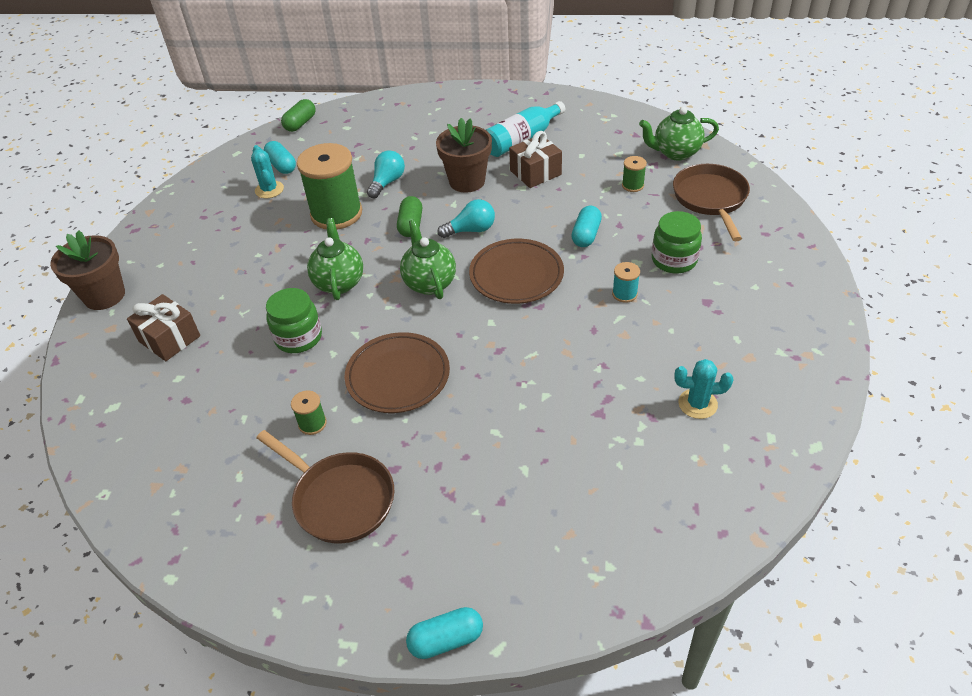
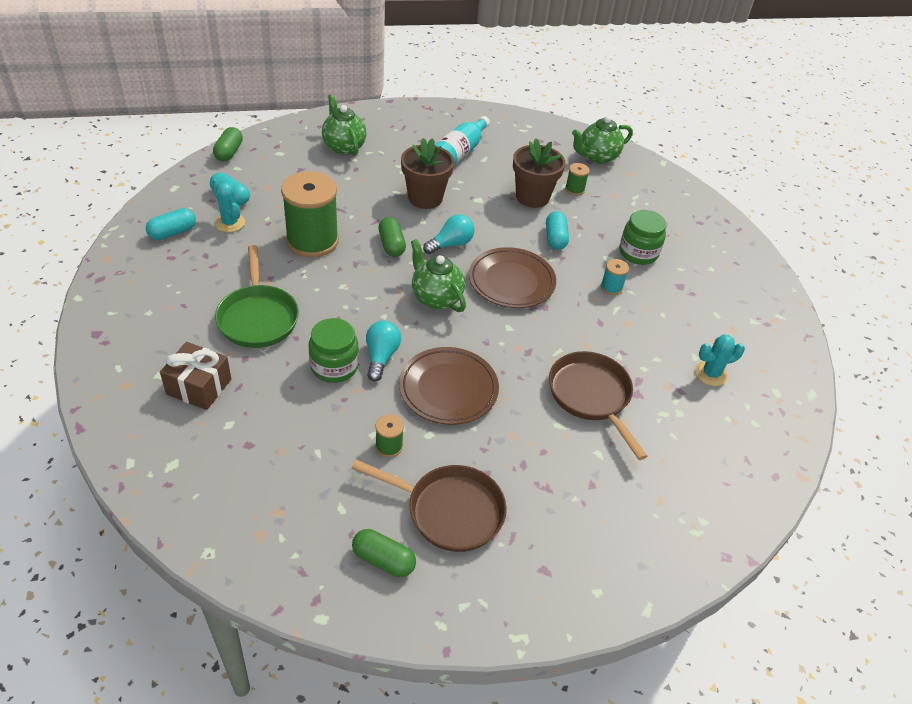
camera: 25 degrees left, 0 degrees up
(104, 296) = (101, 352): brown flower pot -> brown flower pot (532, 197)
(251, 281) = (258, 317): none -> green pan
(253, 535) = (383, 560): none -> green capsule
(339, 282) = (348, 308): green teapot -> green teapot (343, 147)
(387, 182) = (348, 205): turquoise light bulb -> turquoise light bulb (381, 357)
(446, 640) = (602, 613): turquoise capsule -> turquoise capsule (173, 232)
(535, 173) = (484, 184): brown gift -> none
(710, 199) = (644, 196): brown pan -> brown pan (591, 396)

